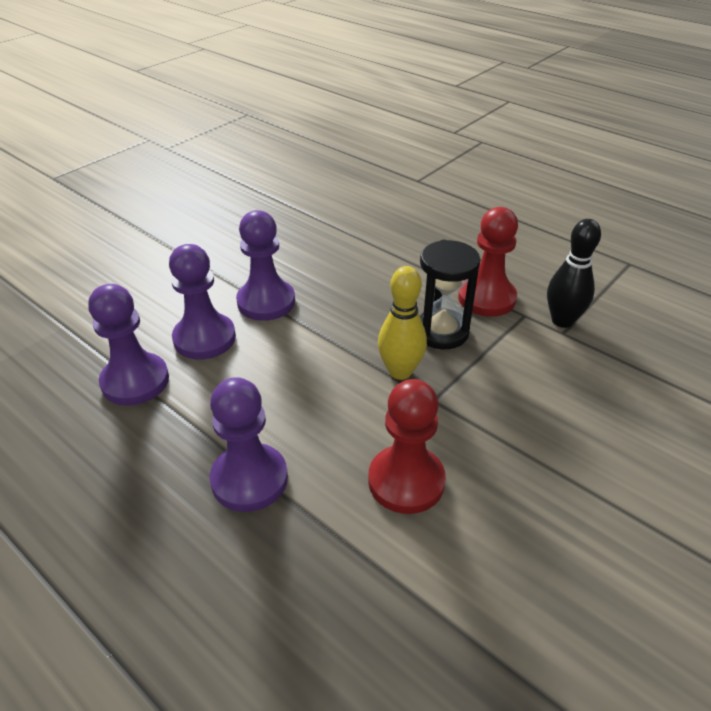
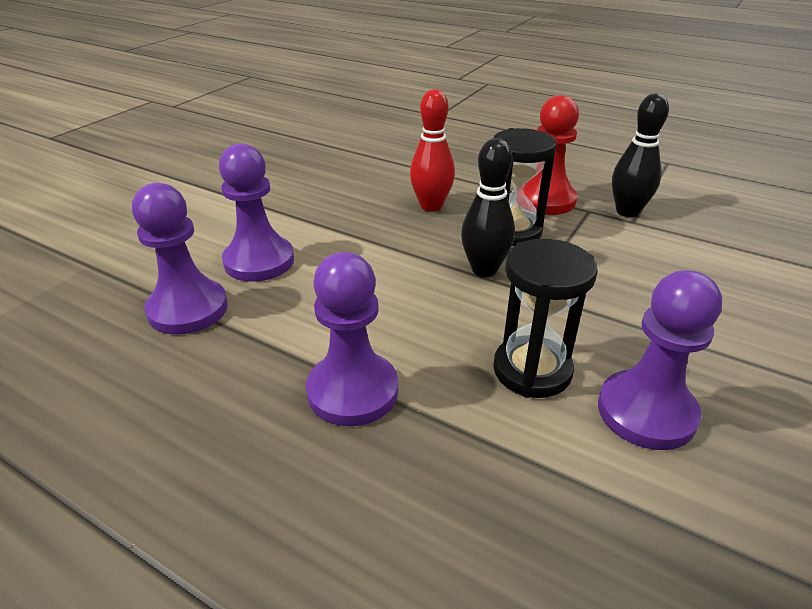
camera: 10 degrees left, 5 degrees down
(266, 302) = (318, 223): purple pawn -> purple pawn (646, 412)
(374, 294) = (431, 206): none -> red bowling pin
(400, 371) = (484, 270): yellow bowling pin -> black bowling pin
(406, 481) = (532, 370): red pawn -> black hourglass

